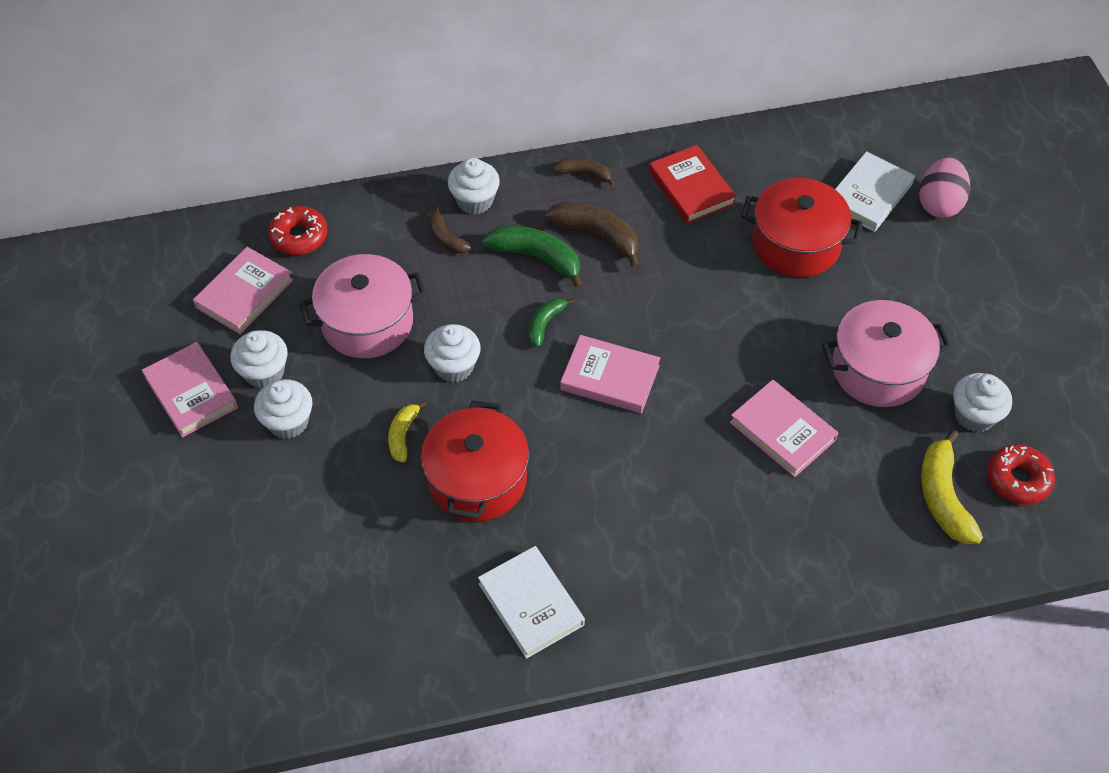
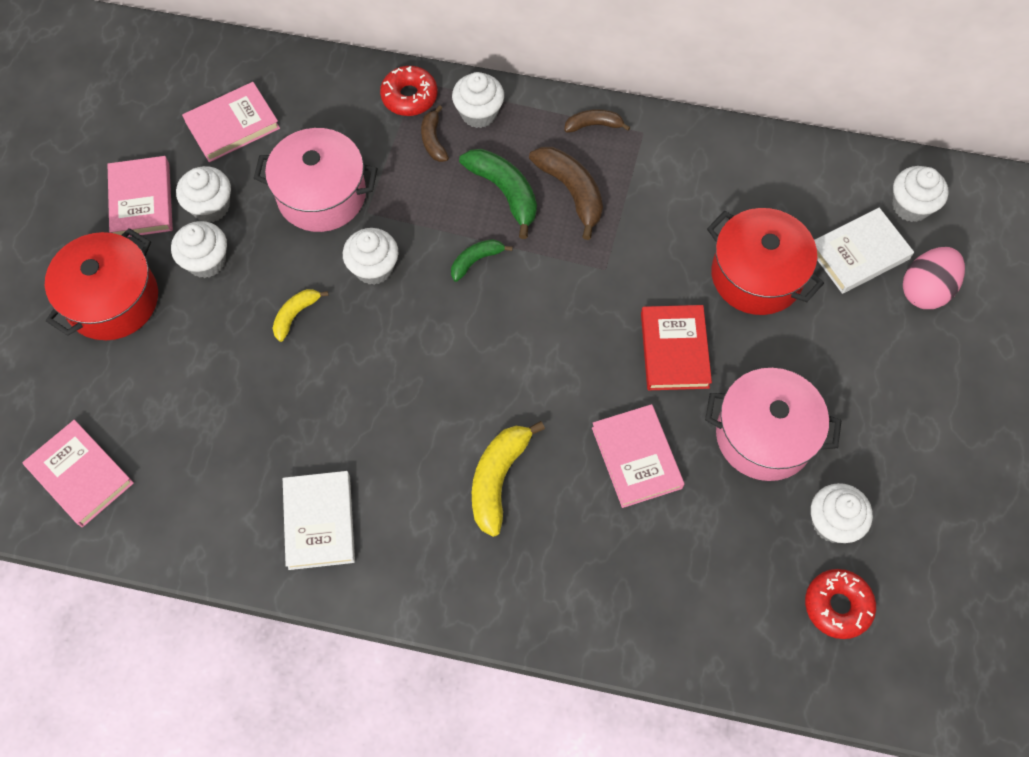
camera: 25 degrees right, 10 degrees up
(299, 237) = (306, 88): red donut -> red donut (409, 96)
(477, 480) = (336, 385): red pot -> red pot (112, 300)
(584, 174) = (594, 125): brown banana -> brown banana turned 45 degrees counterclockwise
(610, 377) = (506, 337): pink book -> pink book (80, 475)
(691, 188) = (687, 178): red book -> red book (674, 350)
(888, 143) = (911, 206): none -> white cupcake
(943, 497) = (753, 590): yellow banana -> yellow banana (498, 479)

